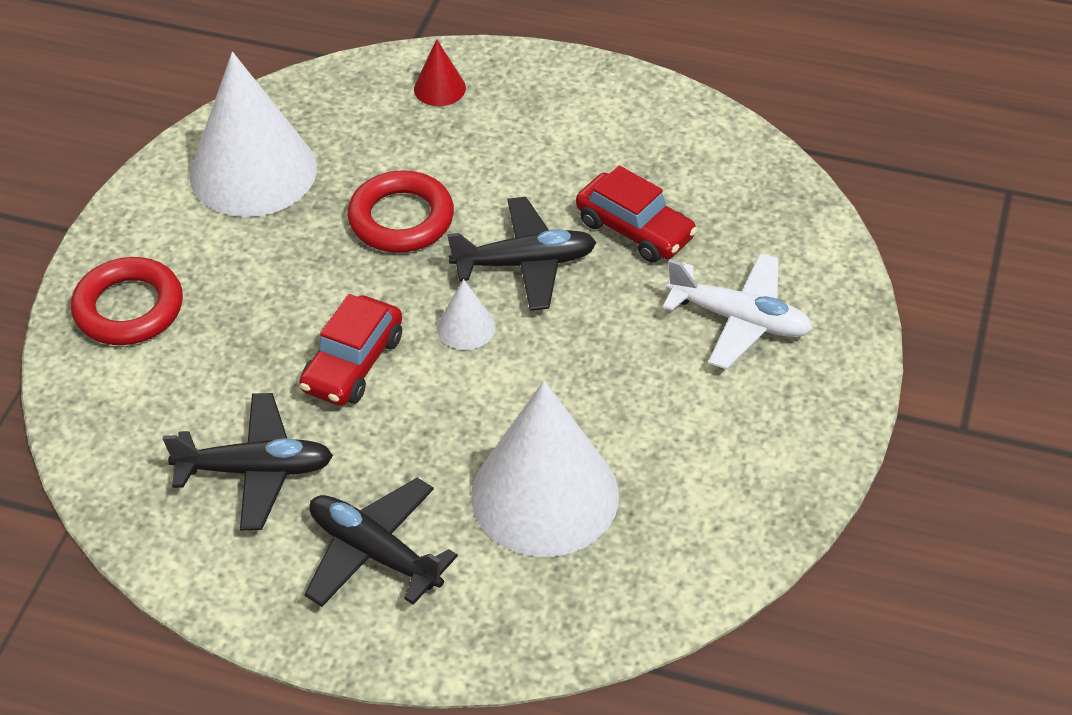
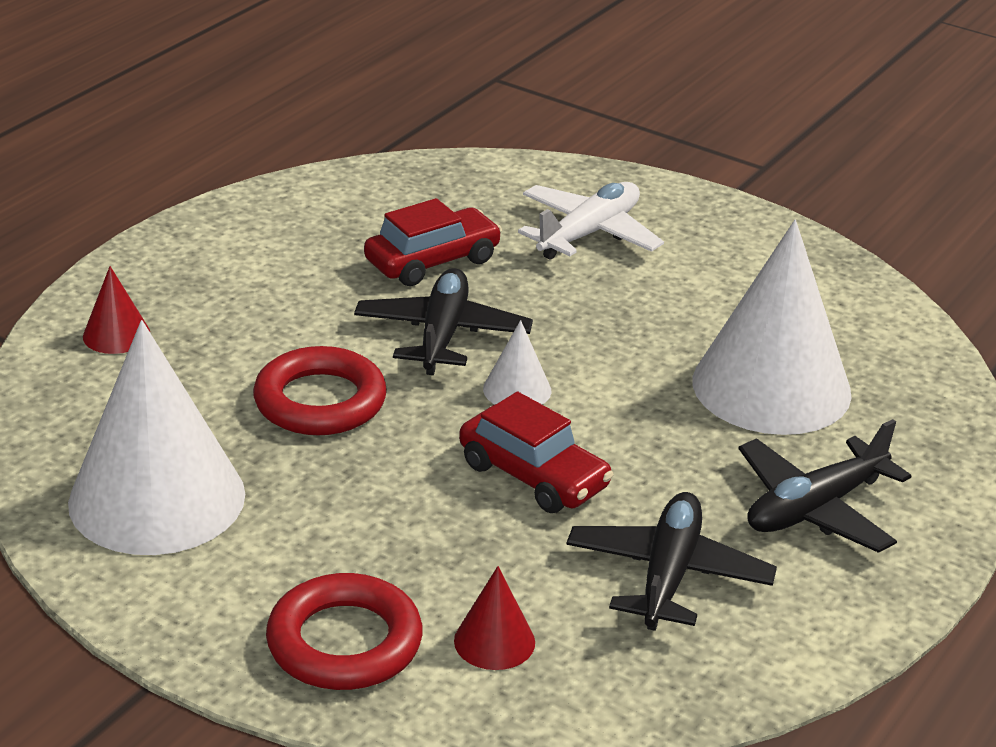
camera: 75 degrees left, 15 degrees down
(151, 386) = (494, 641): none -> red cone

